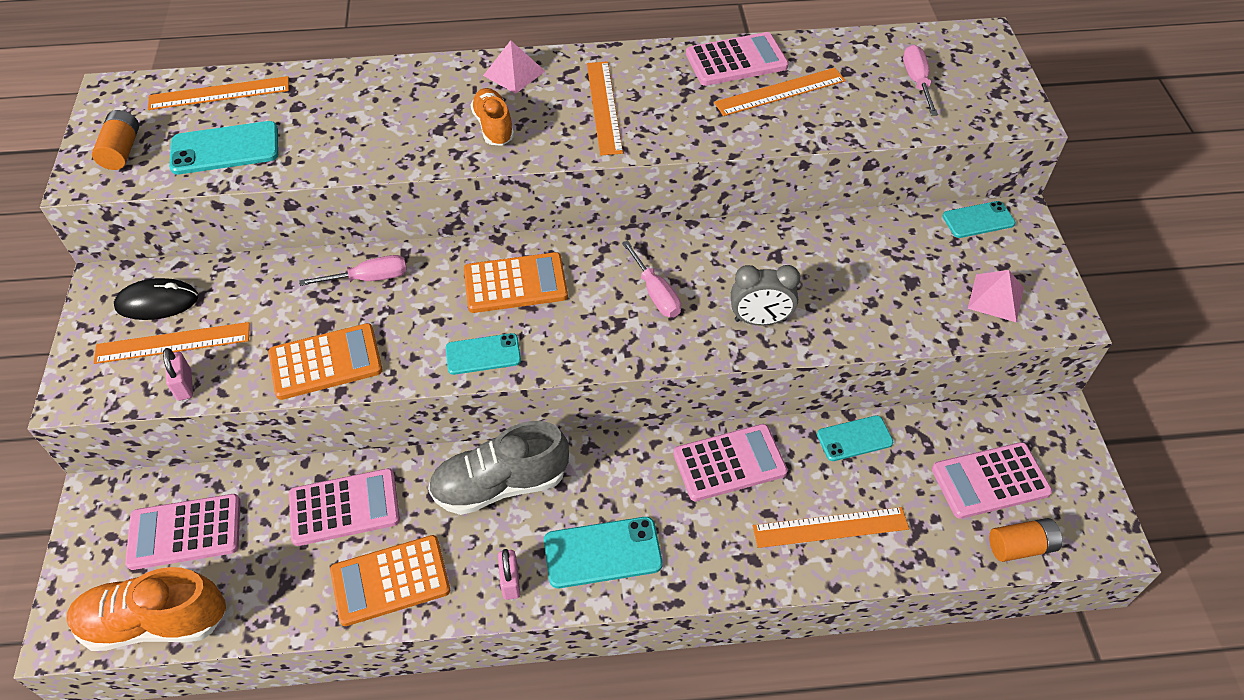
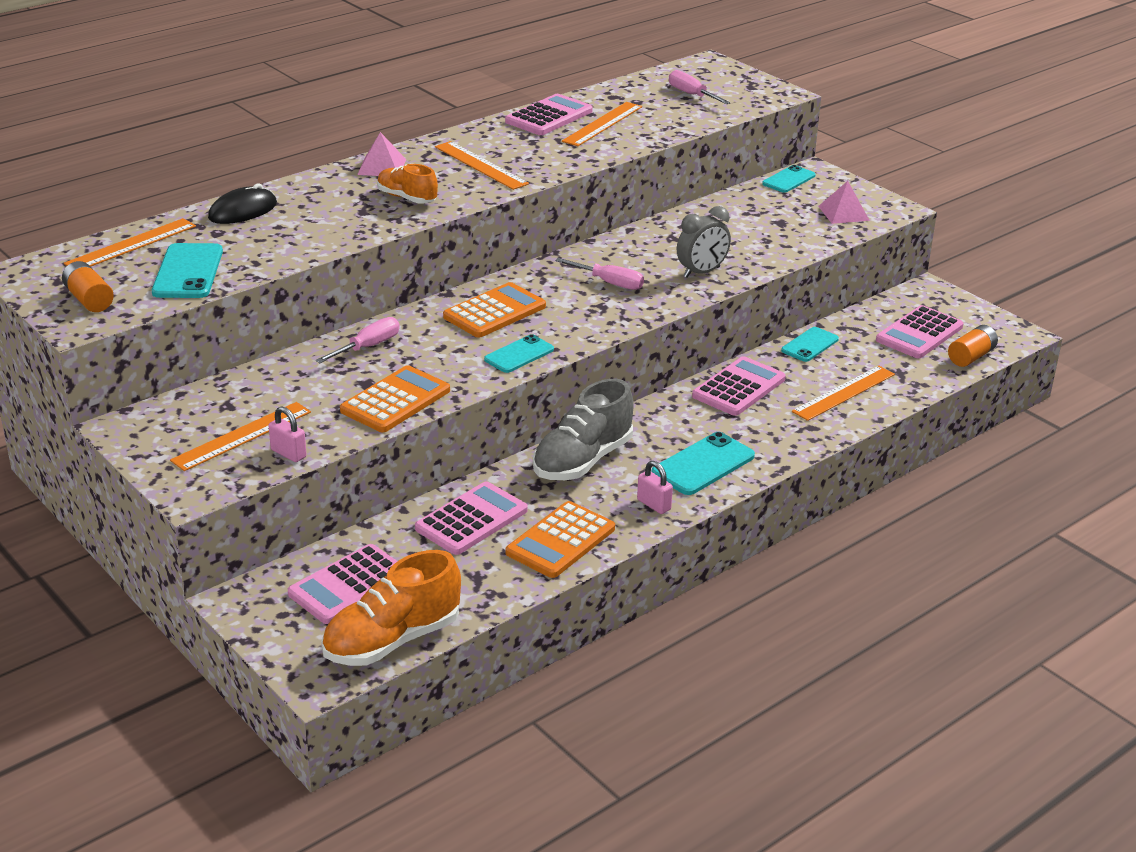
camera: 35 degrees left, 20 degrees down
(157, 302) = (192, 420): black mouse -> black mouse (243, 211)
(225, 149) = (188, 272): turquoise phone -> turquoise phone turned 45 degrees counterclockwise

